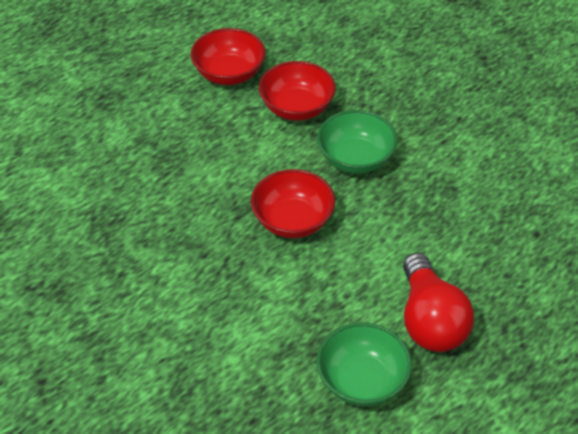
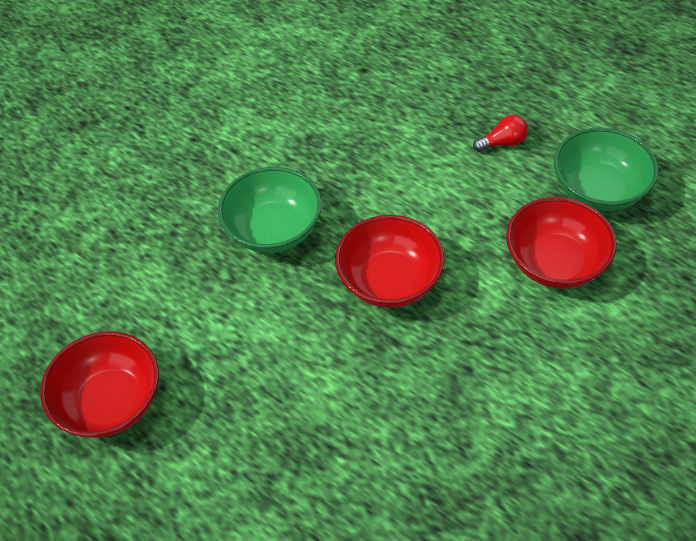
camera: 95 degrees left, 5 degrees up
(297, 108) = (183, 305): red bowl -> red bowl (555, 263)
(430, 321) = (503, 143): red light bulb -> red light bulb, size x0.42

